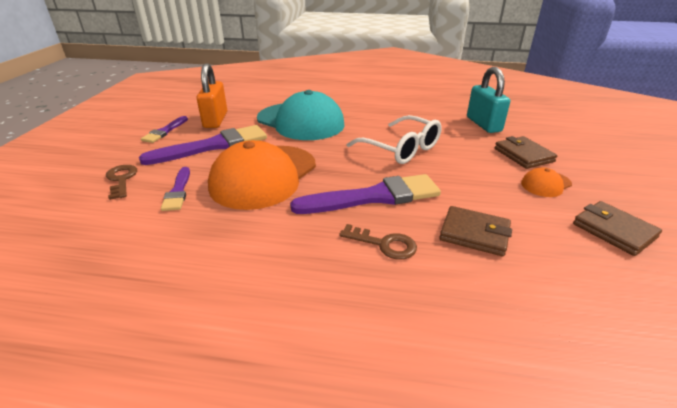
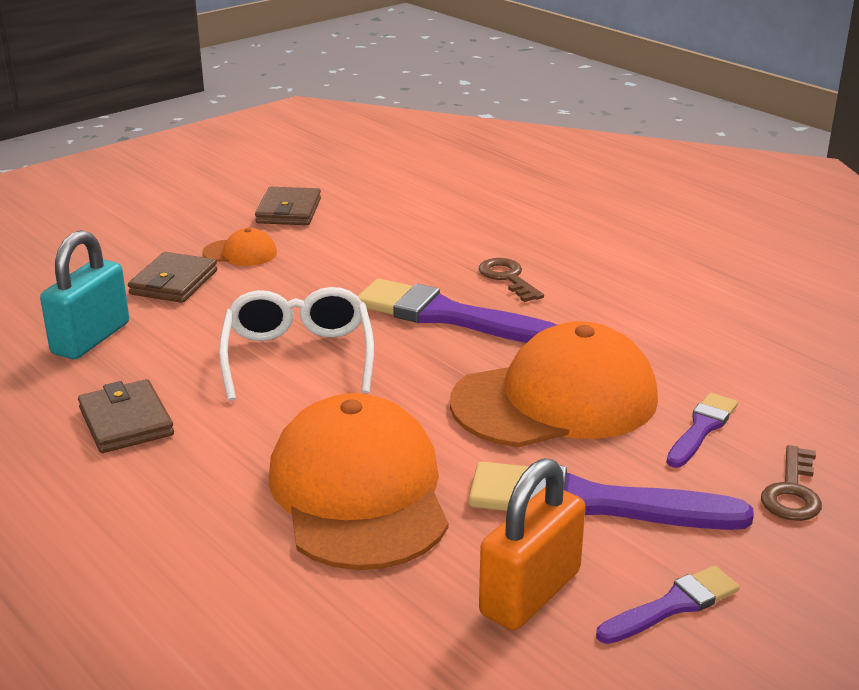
camera: 140 degrees left, 5 degrees down
(300, 121) = (359, 492): turquoise cap -> orange cap
(474, 234) = (410, 253): brown wallet -> brown wallet (126, 421)

